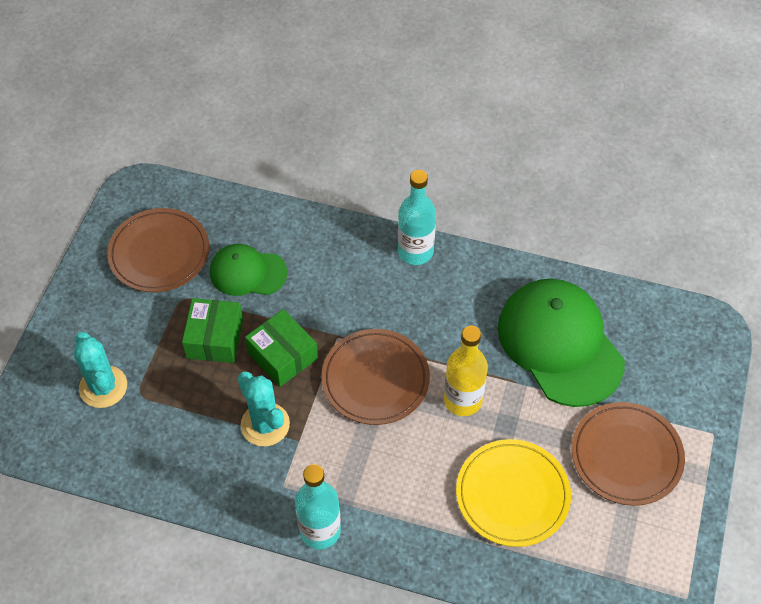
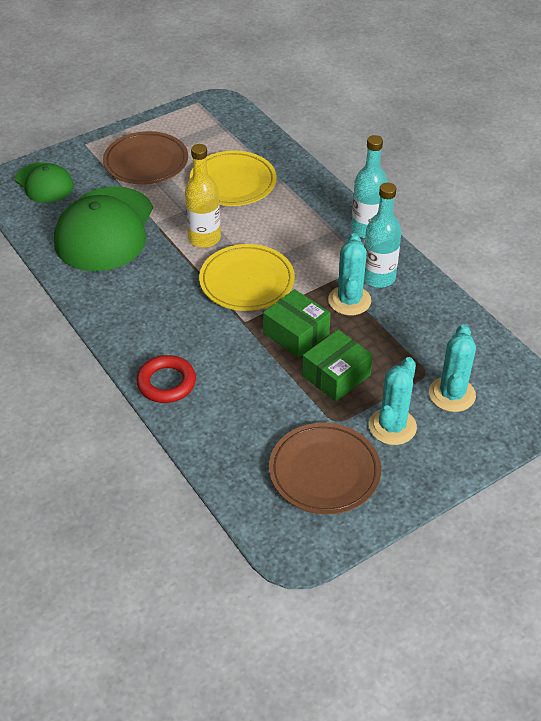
camera: 140 degrees left, 10 degrees down
(134, 323) = (392, 426): none -> turquoise cactus
(247, 272) = (265, 407): green cap -> green cap (44, 183)
(282, 356) = (296, 333): green box -> green box turned 45 degrees counterclockwise
(342, 241) = (166, 383): none -> red ring
(375, 379) = (247, 281): brown plate -> yellow plate
(415, 252) = (123, 340): turquoise bottle -> turquoise bottle (378, 278)

